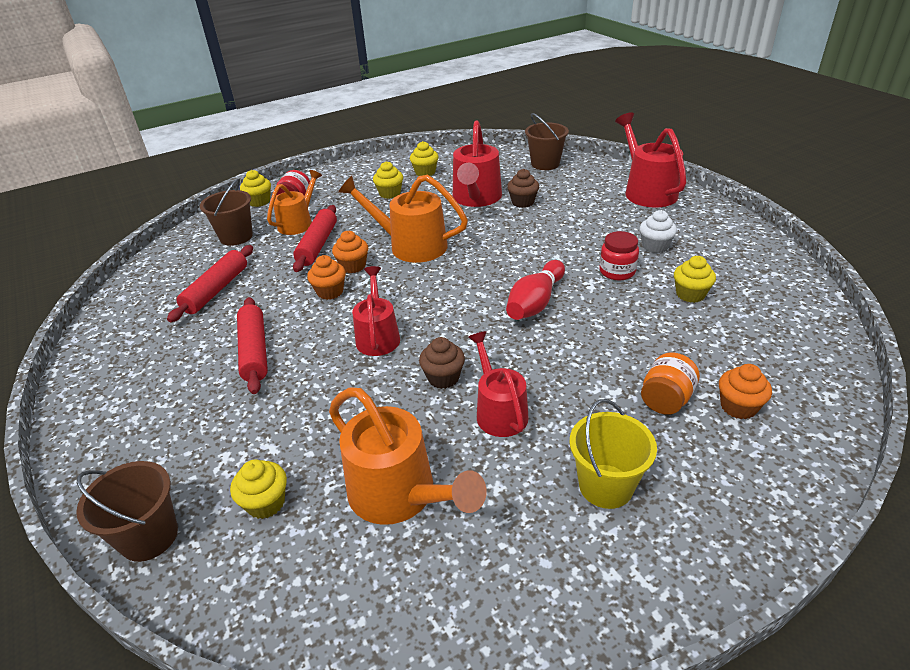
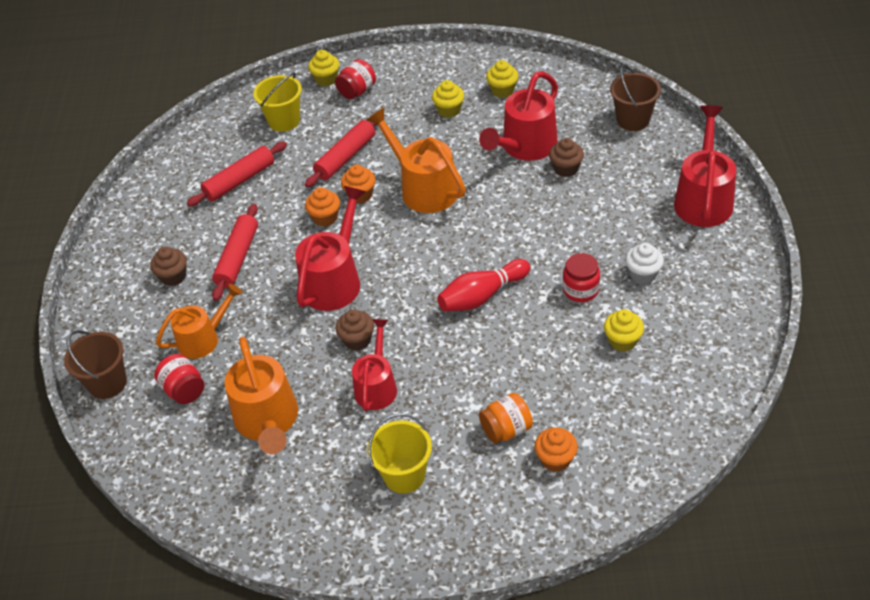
camera: 30 degrees right, 10 degrees up
(184, 391) = (173, 276): none -> brown cupcake
(236, 237) = (284, 121): brown bucket -> yellow bucket
(266, 503) = (184, 390): yellow cupcake -> red jar
(298, 223) = (345, 121): orange watering can -> orange watering can (204, 338)
(378, 336) = (335, 280): red watering can -> red watering can, size x1.51

